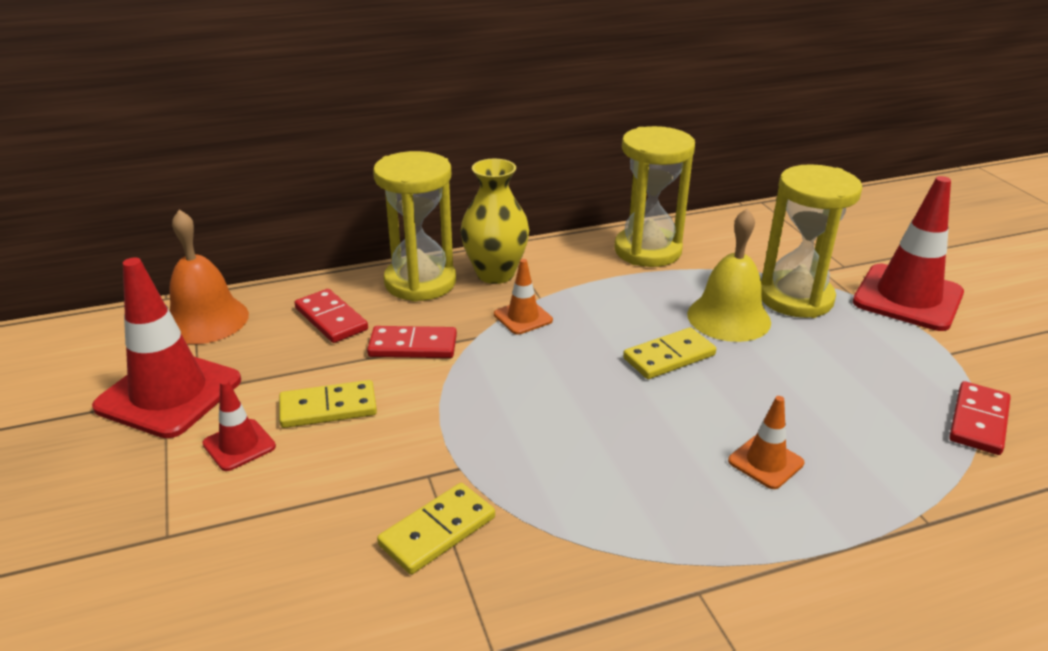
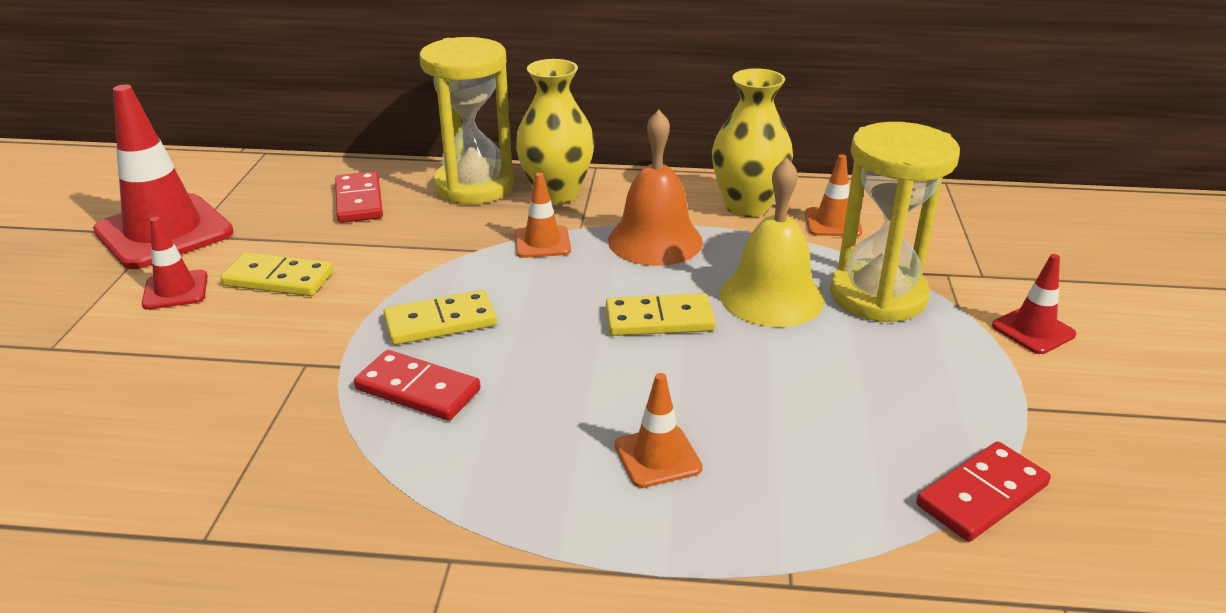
camera: 25 degrees right, 0 degrees up
(205, 320) = (253, 177): orange bell -> orange bell (655, 240)
(413, 346) = (408, 243): red domino -> red domino (418, 389)
(437, 531) = (263, 416): yellow domino -> yellow domino (440, 322)
(647, 251) = (747, 206): yellow hourglass -> yellow vase
(717, 250) = (832, 223): none -> orange traffic cone
(907, 298) = (1033, 330): red traffic cone -> red traffic cone, size x0.49

